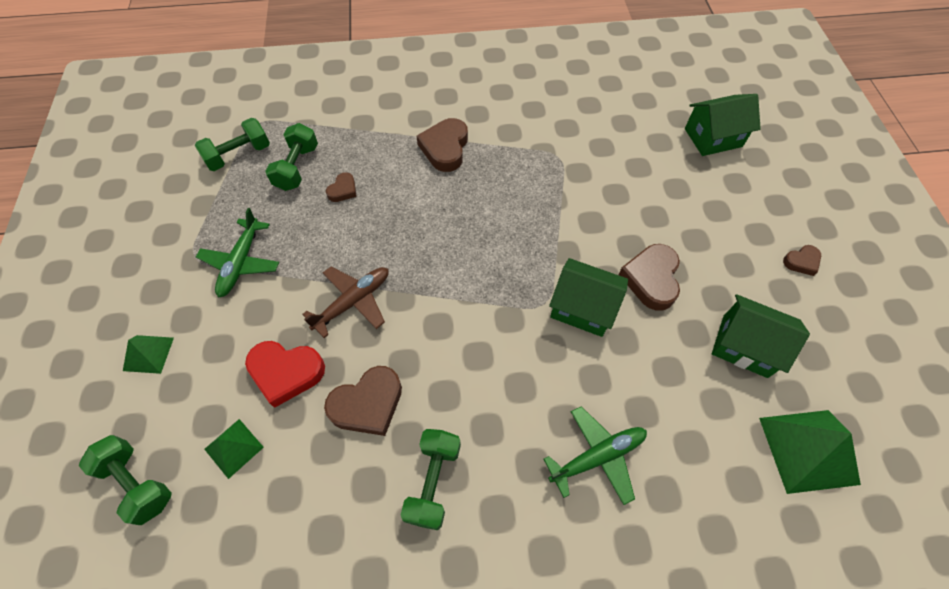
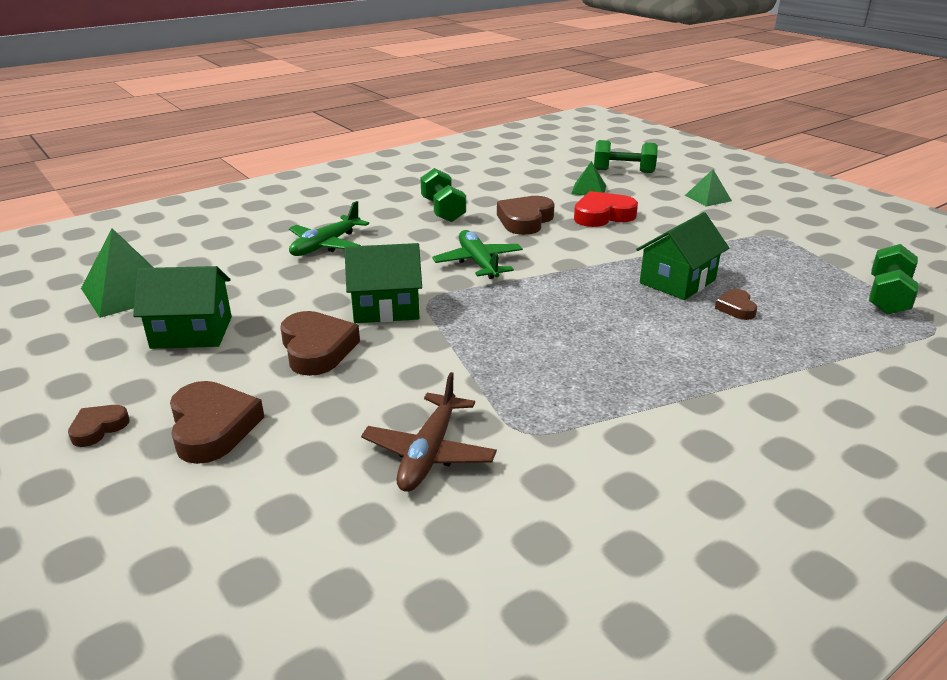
camera: 150 degrees right, 30 degrees down
(241, 262) = (732, 243): green plane -> green plane (478, 263)
(297, 168) = (813, 308): green dumbbell -> none
(353, 302) = (606, 252): brown plane -> brown plane (429, 452)
(445, 148) = (688, 384): brown heart -> brown heart (212, 427)
(713, 137) = (258, 574): green house -> green house (677, 281)

